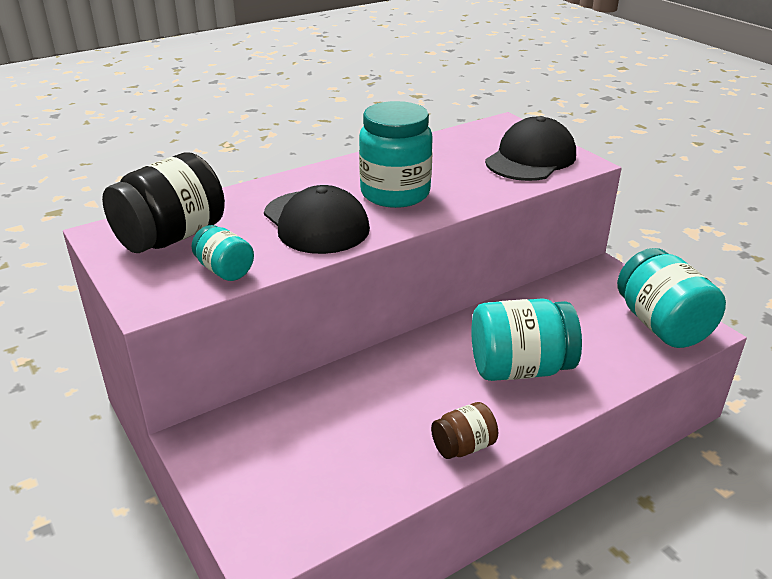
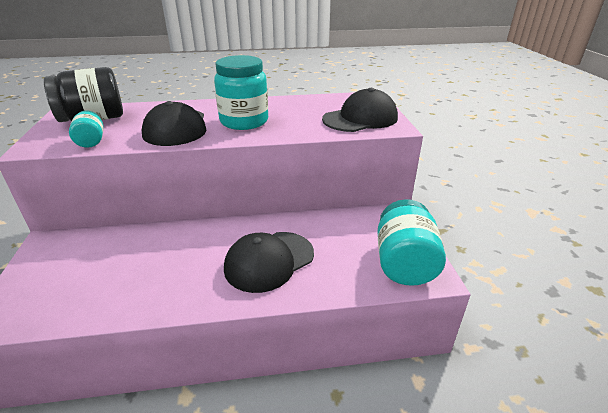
camera: 25 degrees right, 0 degrees up
(463, 446) = (177, 300): brown jar -> none
(520, 368) = (269, 261): turquoise jar -> black cap

